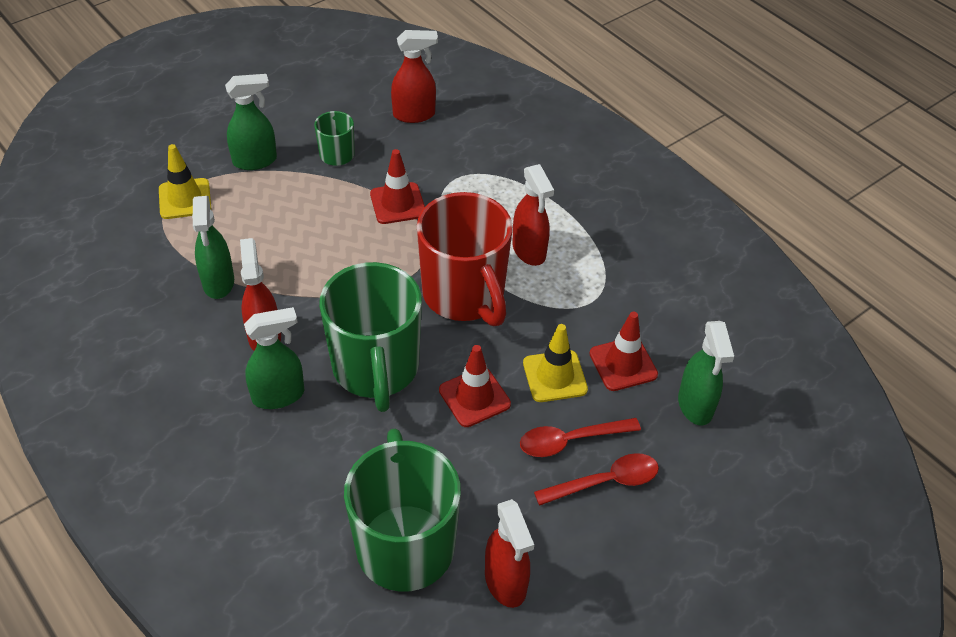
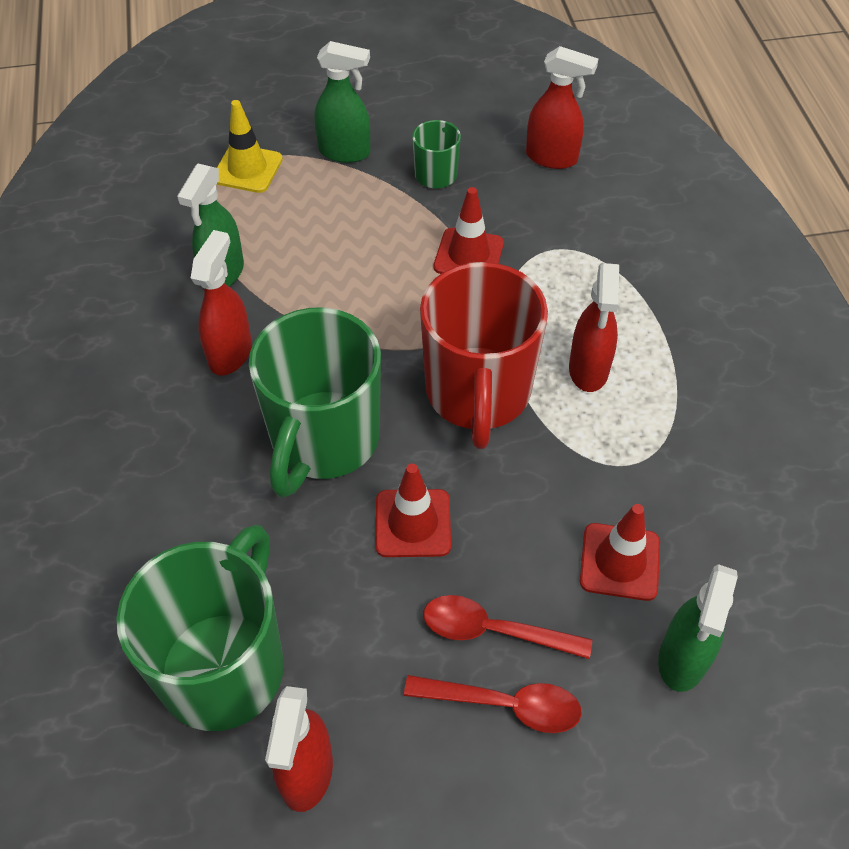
camera: 30 degrees right, 5 degrees up
(279, 395) = (203, 426): green spray bottle -> none
(555, 376) = (524, 540): yellow traffic cone -> none

